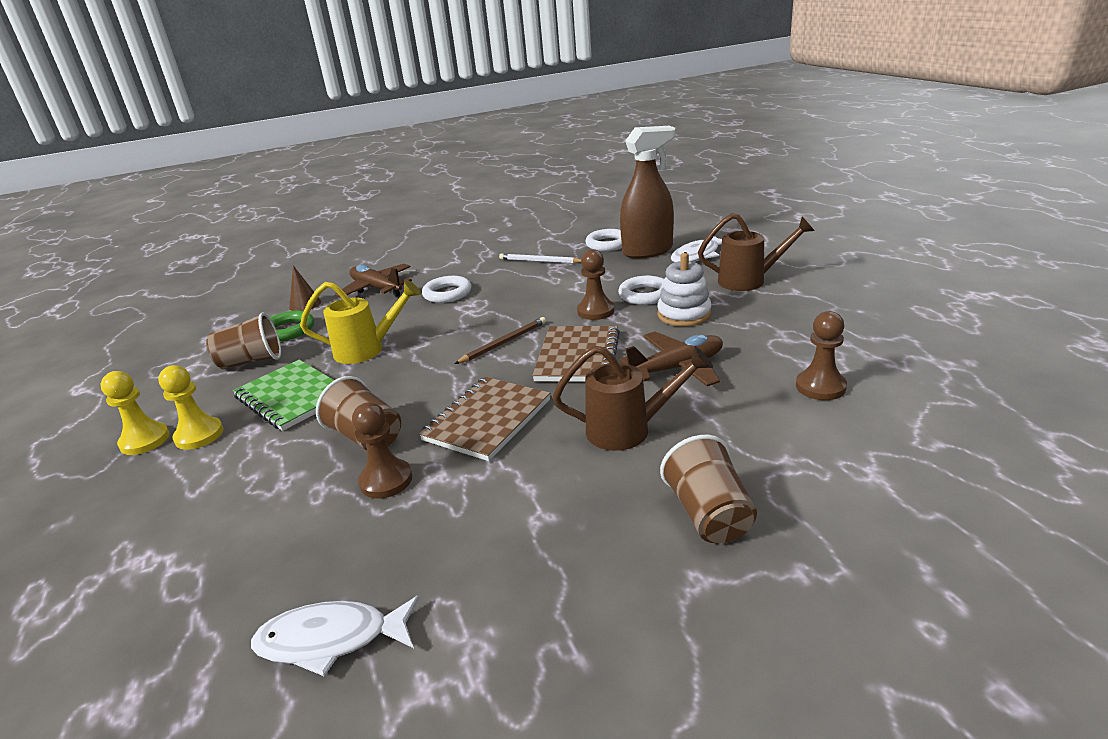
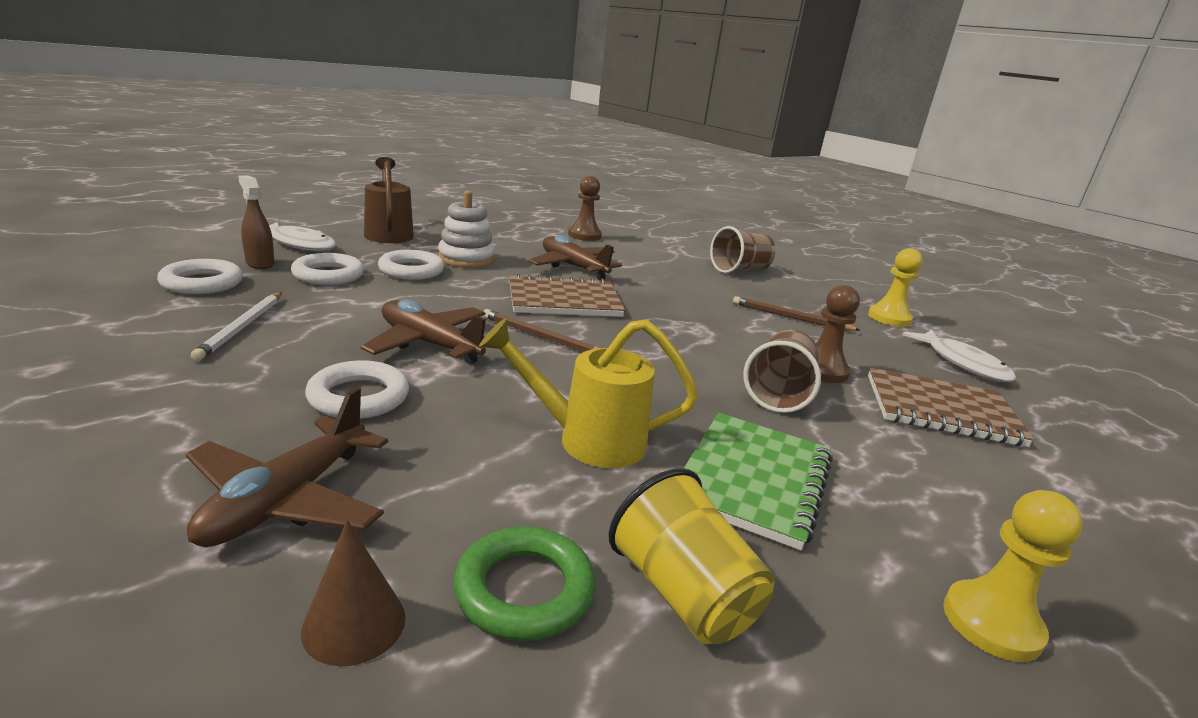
camera: 115 degrees left, 5 degrees down
(199, 435) = (910, 548): yellow pawn -> yellow pawn (889, 318)
(251, 361) = (683, 594): brown cup -> yellow cup
(367, 350) = (587, 440): yellow watering can -> yellow watering can turned 60 degrees counterclockwise
(487, 420) = (699, 334): brown notebook -> brown notebook (941, 410)
(504, 307) = (430, 344): none -> brown plane
(515, 507) = (791, 317): none -> brown pencil
(595, 311) = (453, 292): brown pawn -> none
(628, 271) = (328, 275): none -> white ring
(629, 430) = (673, 284): brown watering can -> none
(648, 251) = (260, 263): brown spray bottle -> brown spray bottle, size x0.50

